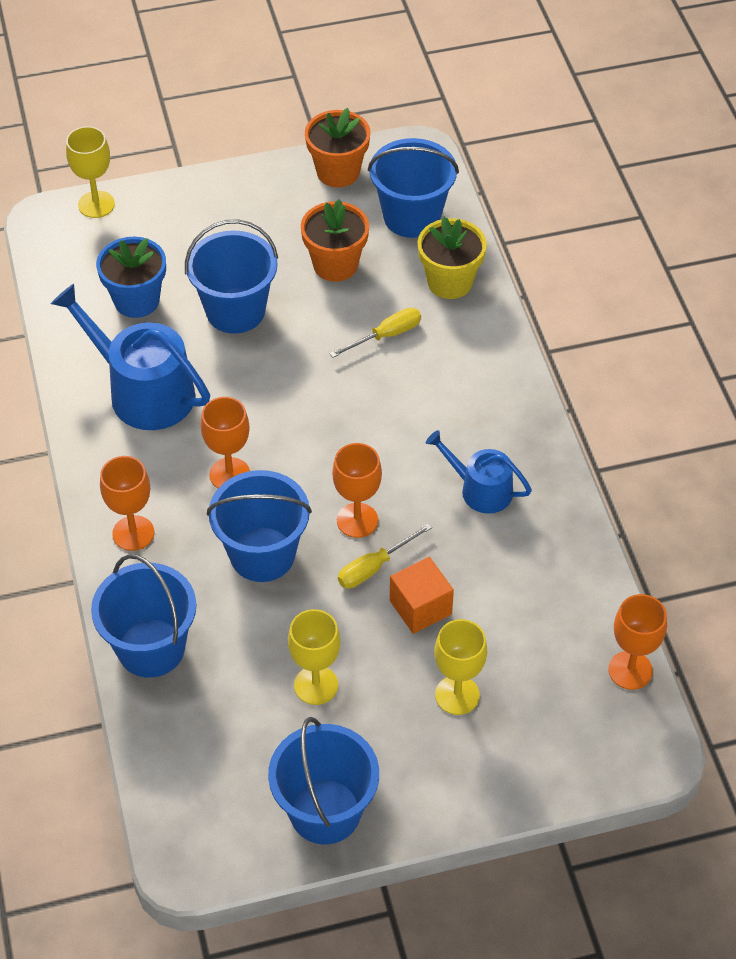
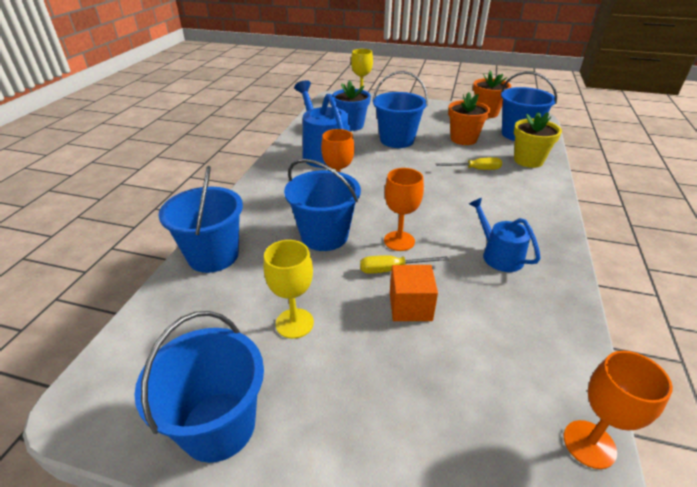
camera: 30 degrees right, 15 degrees down
(133, 533) = (262, 201): orange goblet -> none
(457, 695) = (401, 383): yellow goblet -> none

